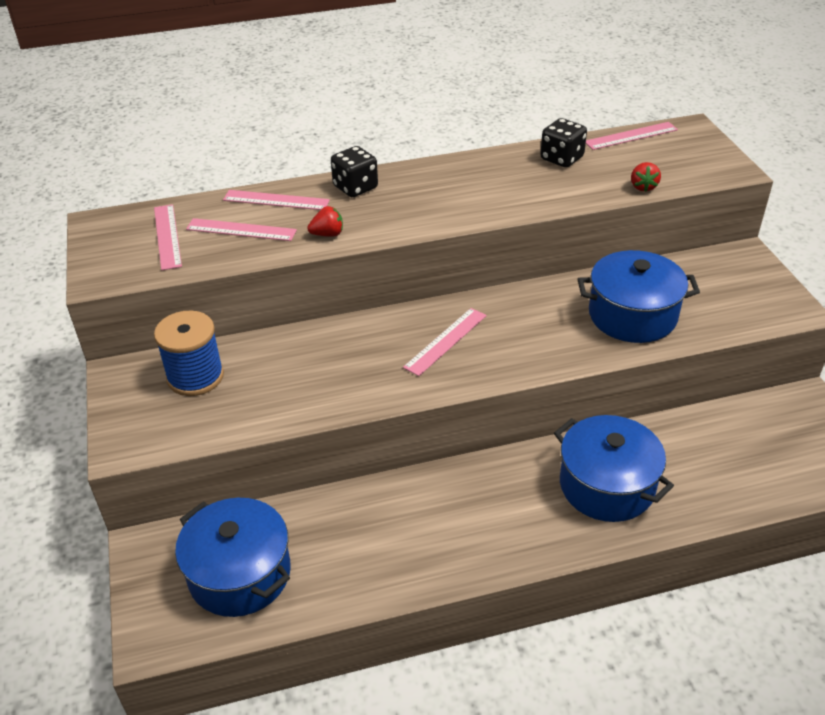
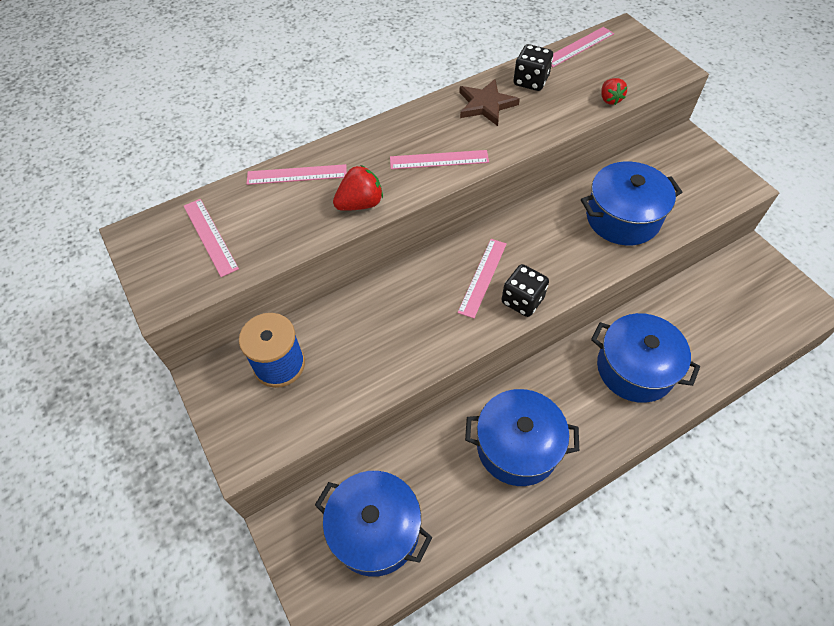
camera: 15 degrees left, 15 degrees up
(241, 230) = (278, 215): pink ruler -> pink ruler (439, 160)
(327, 234) = (360, 204): red strawberry -> red strawberry, size x1.51
(355, 187) = (364, 146): black dice -> black dice (522, 300)
(433, 531) = (517, 446): none -> blue pot
(502, 172) = (486, 105): none -> brown star

